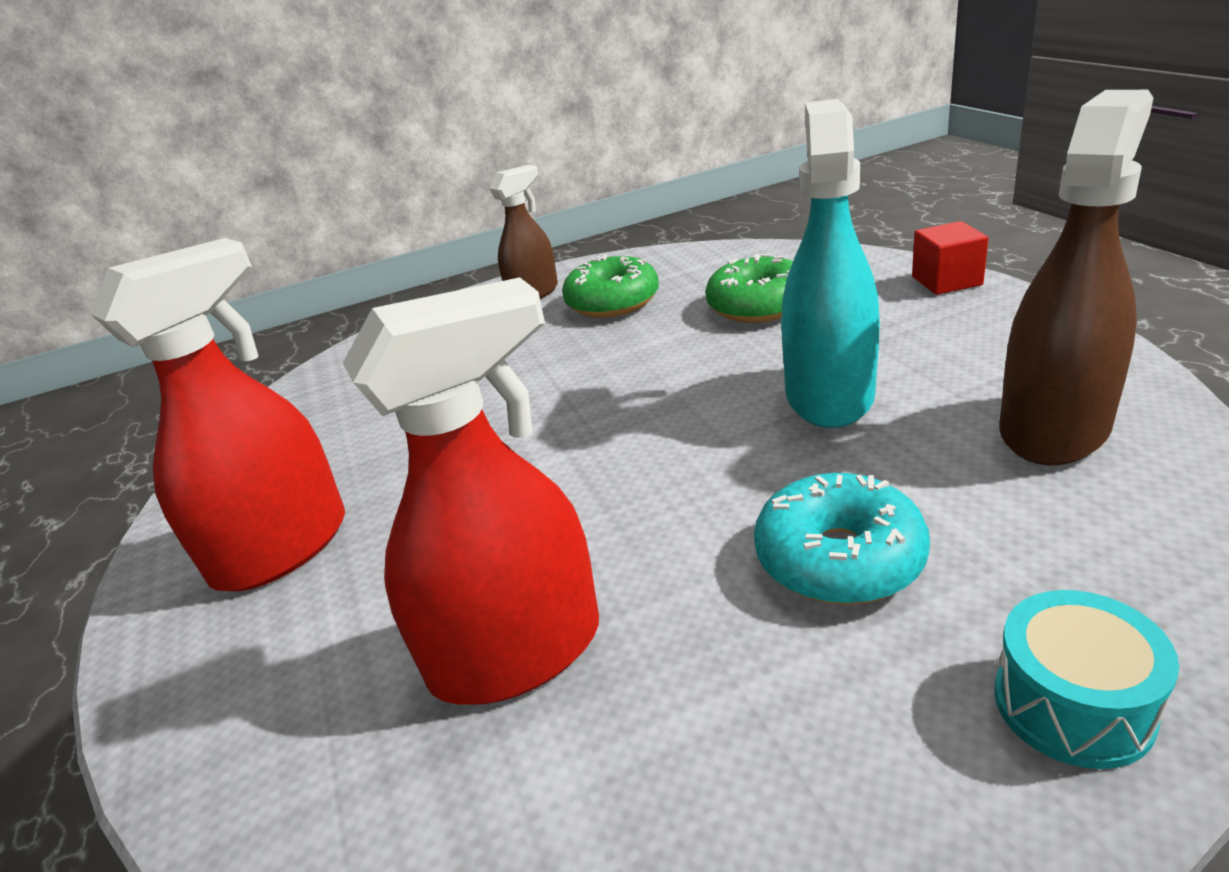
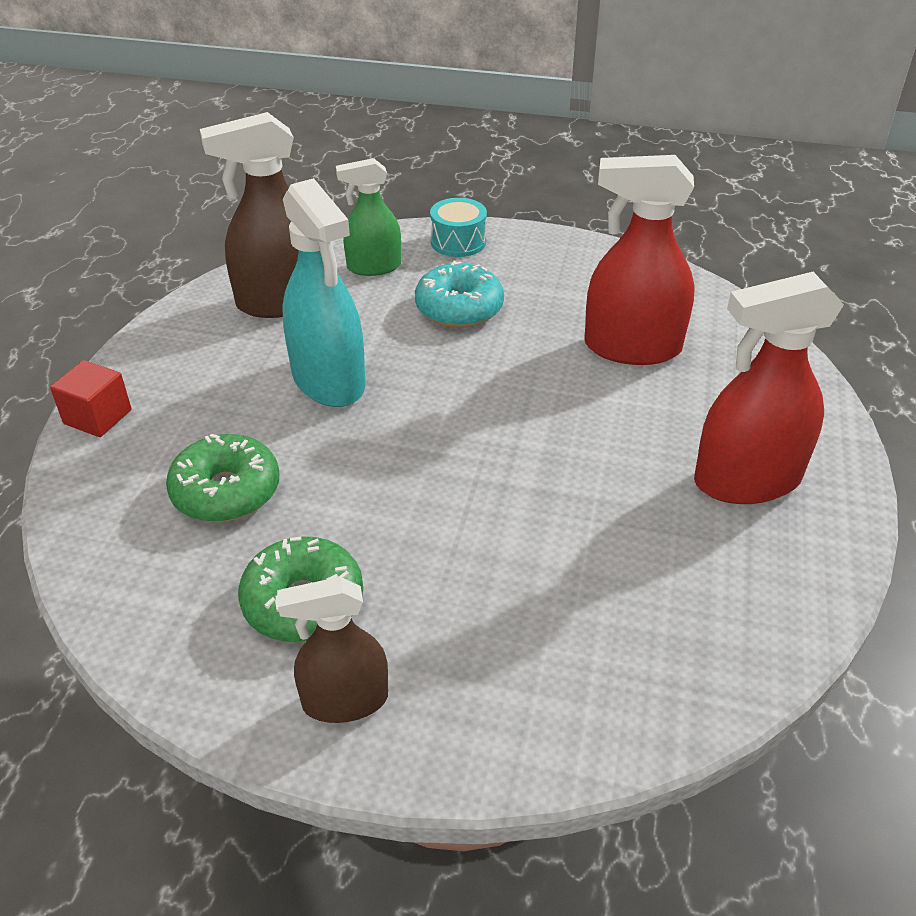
camera: 150 degrees left, 10 degrees up
(829, 395) = (328, 381): turquoise spray bottle -> turquoise spray bottle turned 75 degrees counterclockwise
(1075, 546) = (373, 267): none -> green spray bottle

